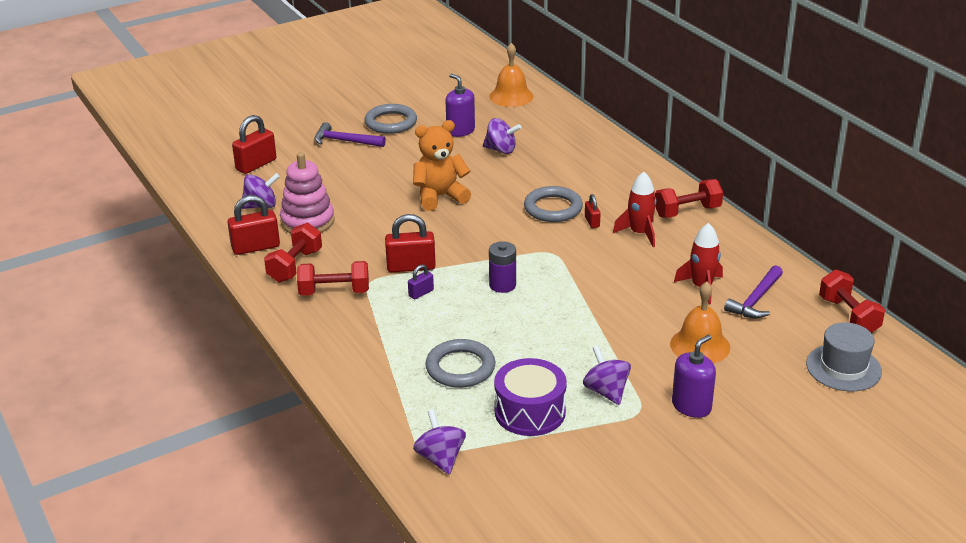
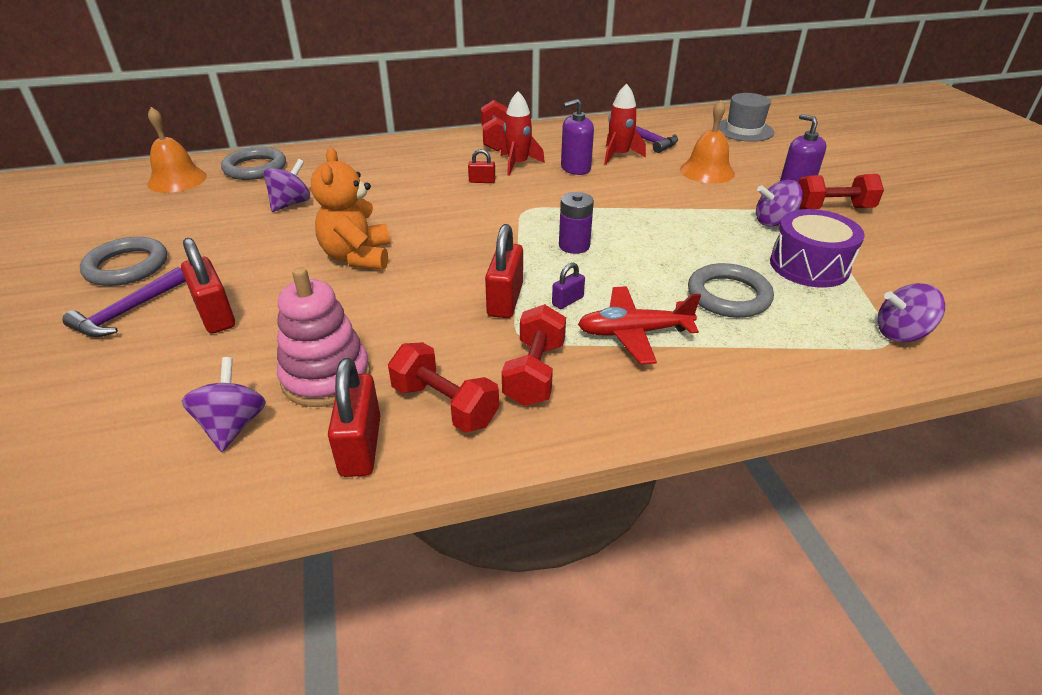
camera: 75 degrees left, 5 degrees up
(256, 165) = (87, 417): red padlock -> red padlock (215, 315)
(392, 326) = (633, 333): none -> red plane
(421, 293) = (567, 301): purple padlock -> purple padlock turned 75 degrees clockwise
(460, 131) = (215, 221): purple soap dispenser -> purple soap dispenser (575, 168)
(553, 208) = (441, 195): grey ring -> grey ring (255, 168)
(848, 316) = (677, 116): red dumbbell -> red dumbbell (832, 209)

